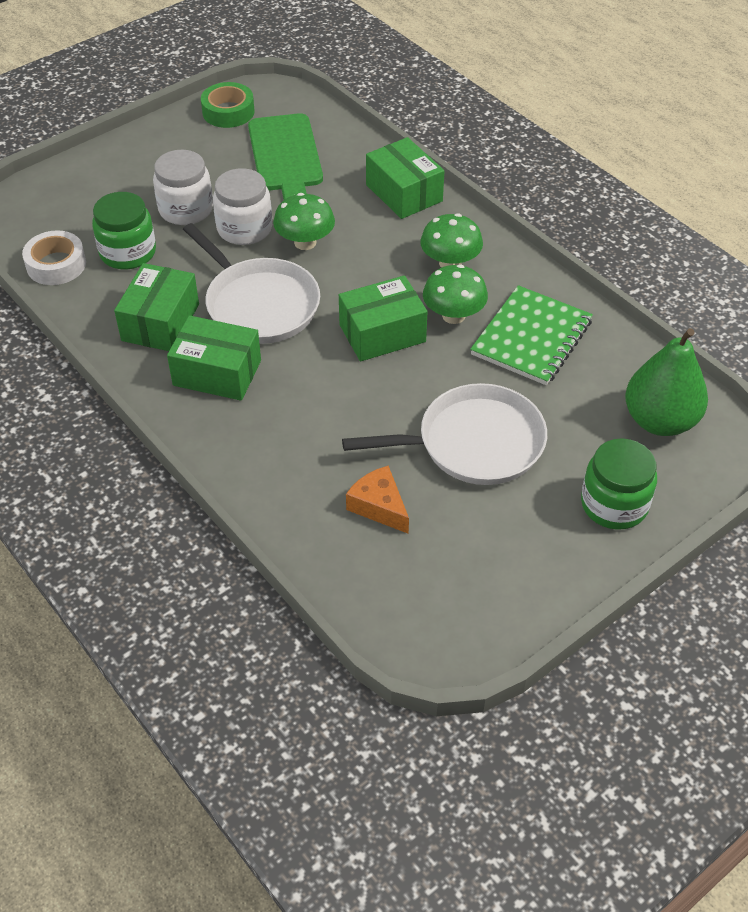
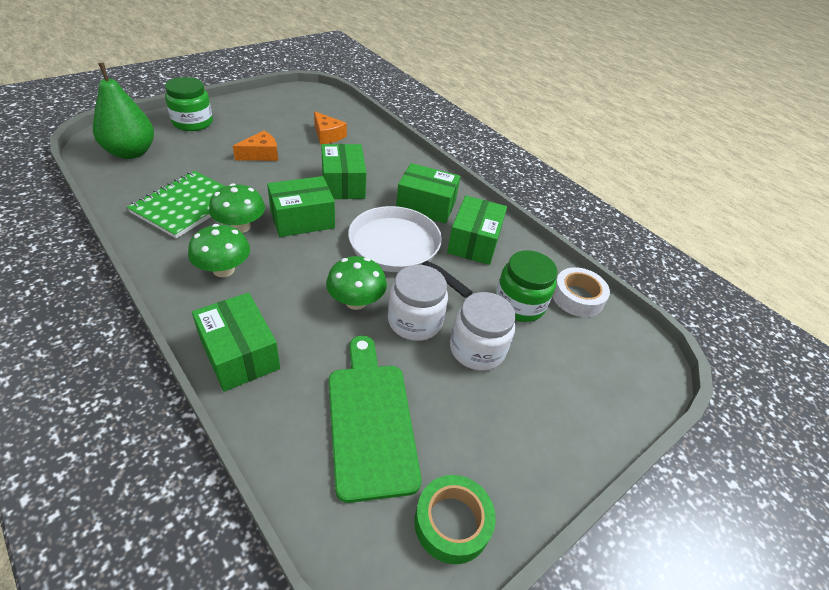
camera: 175 degrees right, 5 degrees down
(338, 398) = (343, 184): none -> green box
(474, 443) = (261, 154): white pan -> orange cheese

